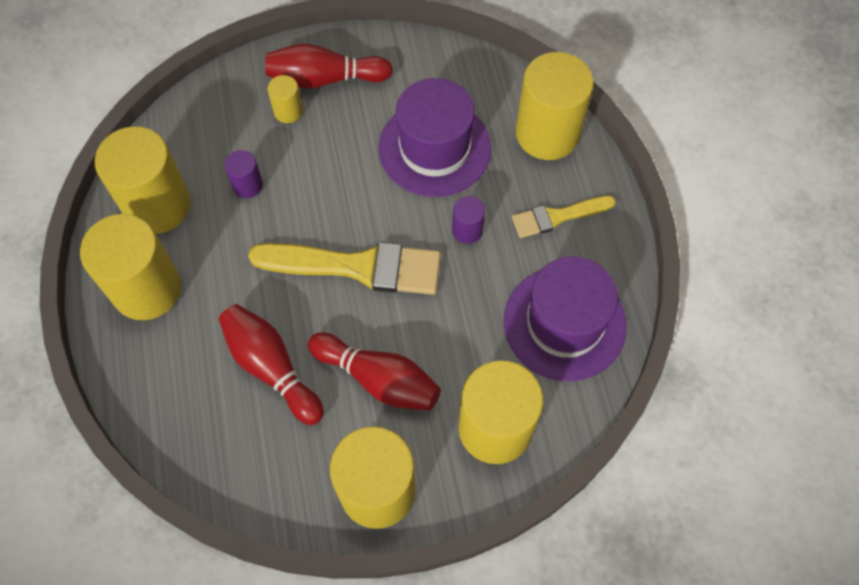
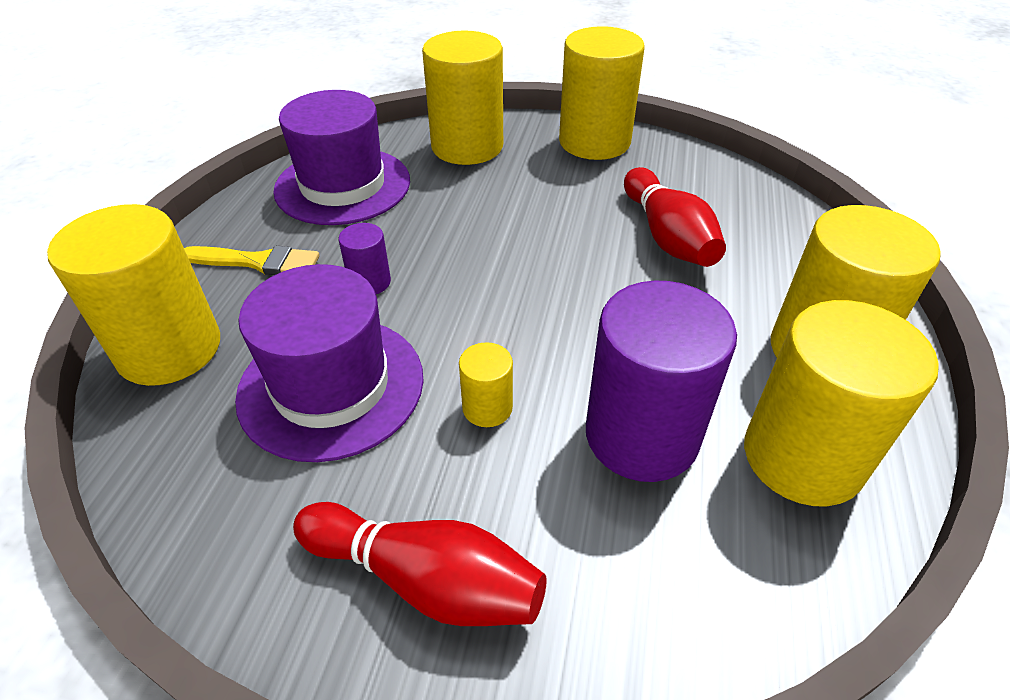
camera: 155 degrees left, 20 degrees down
(247, 185) = (641, 435): purple cylinder -> purple cylinder, size x2.17
(288, 111) = (526, 538): yellow cylinder -> yellow cylinder (487, 408)
(357, 267) = (526, 289): yellow brush -> none
(378, 379) = (555, 199): red bowling pin -> none

